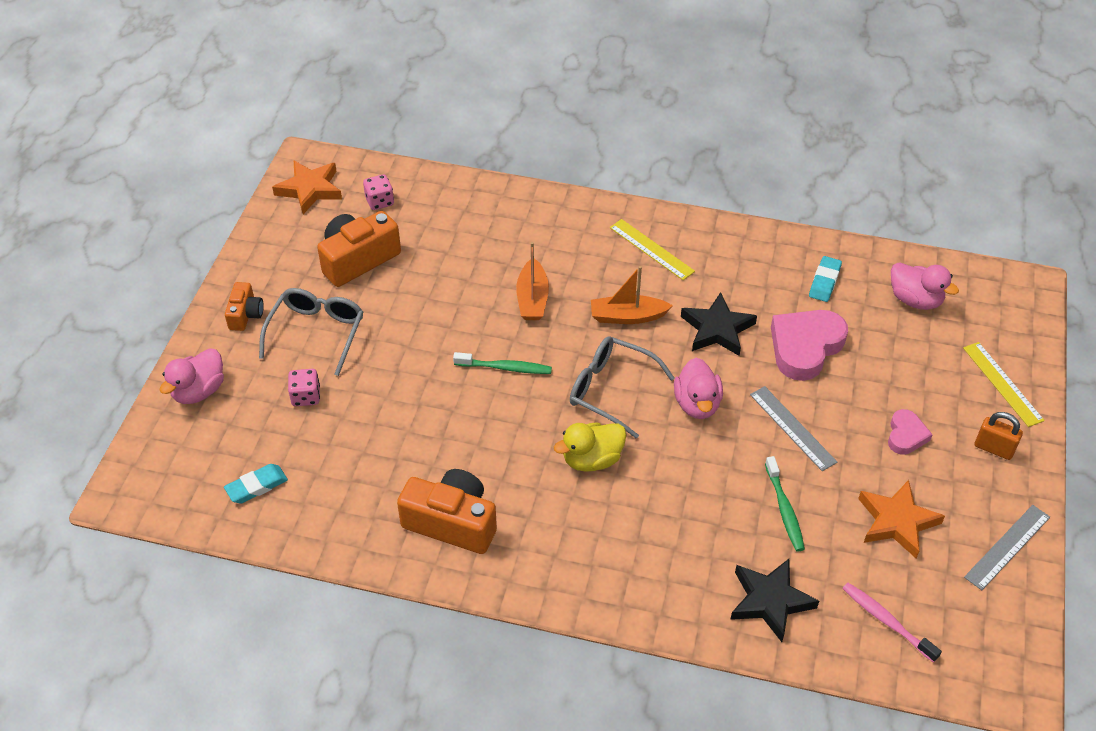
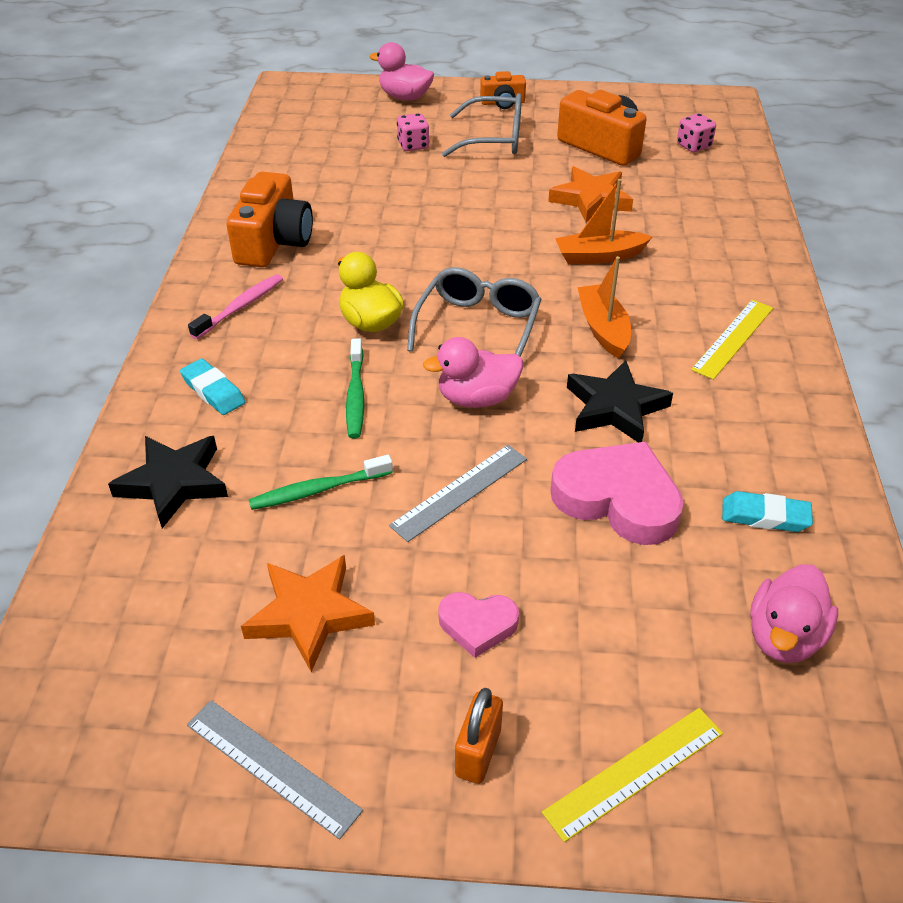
camera: 80 degrees right, 5 degrees down
(256, 486) = (304, 138): turquoise eraser -> turquoise eraser (213, 391)
(310, 189) = (685, 108): orange star -> orange star (591, 199)
(505, 368) = (487, 249): green toothbrush -> green toothbrush (356, 395)
(887, 621) = (137, 604): pink toothbrush -> pink toothbrush (240, 307)

